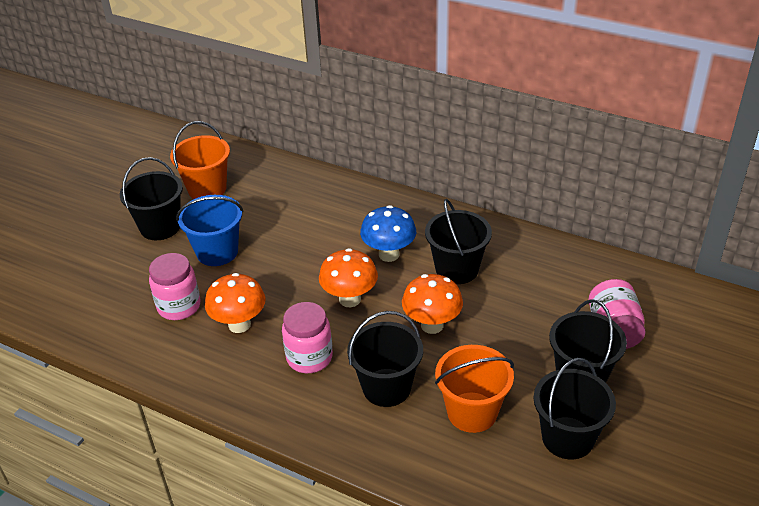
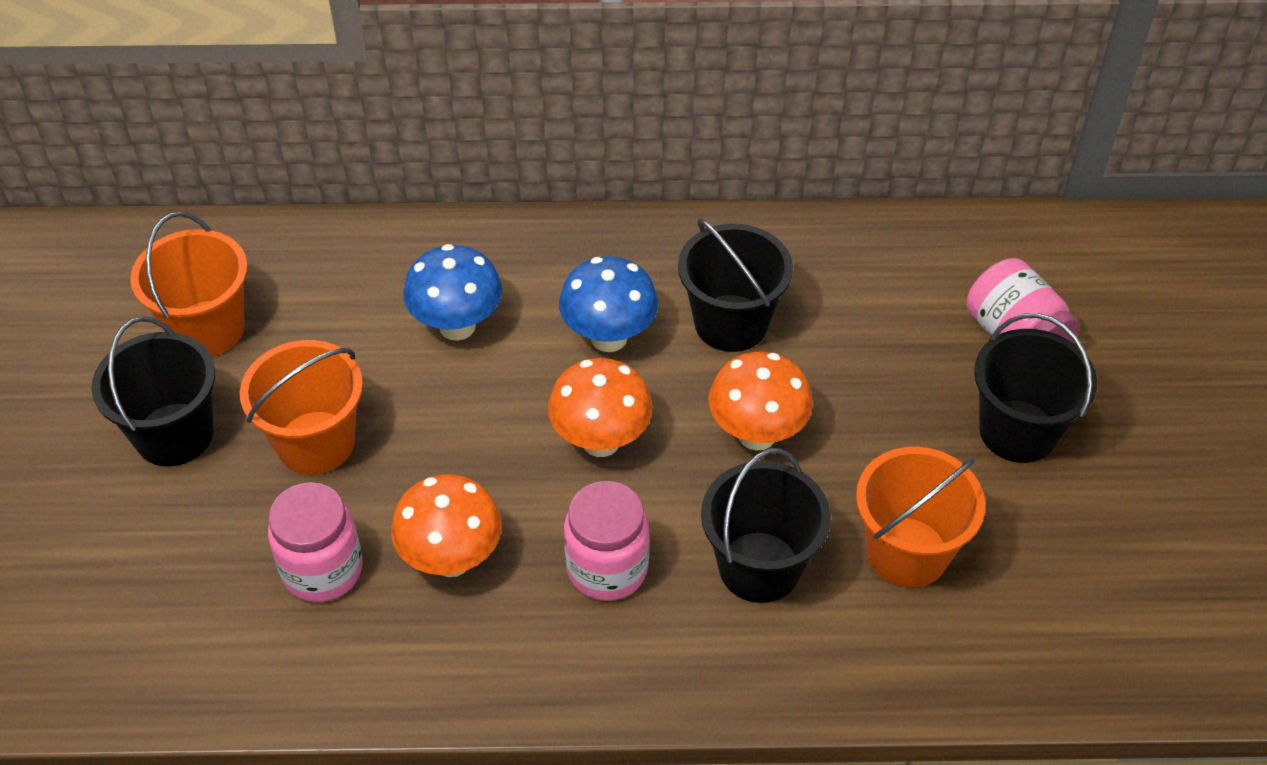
camera: 30 degrees left, 10 degrees up
(217, 252) = (315, 443): blue bucket -> orange bucket
(319, 225) = (457, 326): none -> blue mushroom
(567, 438) = (1059, 534): black bucket -> none

